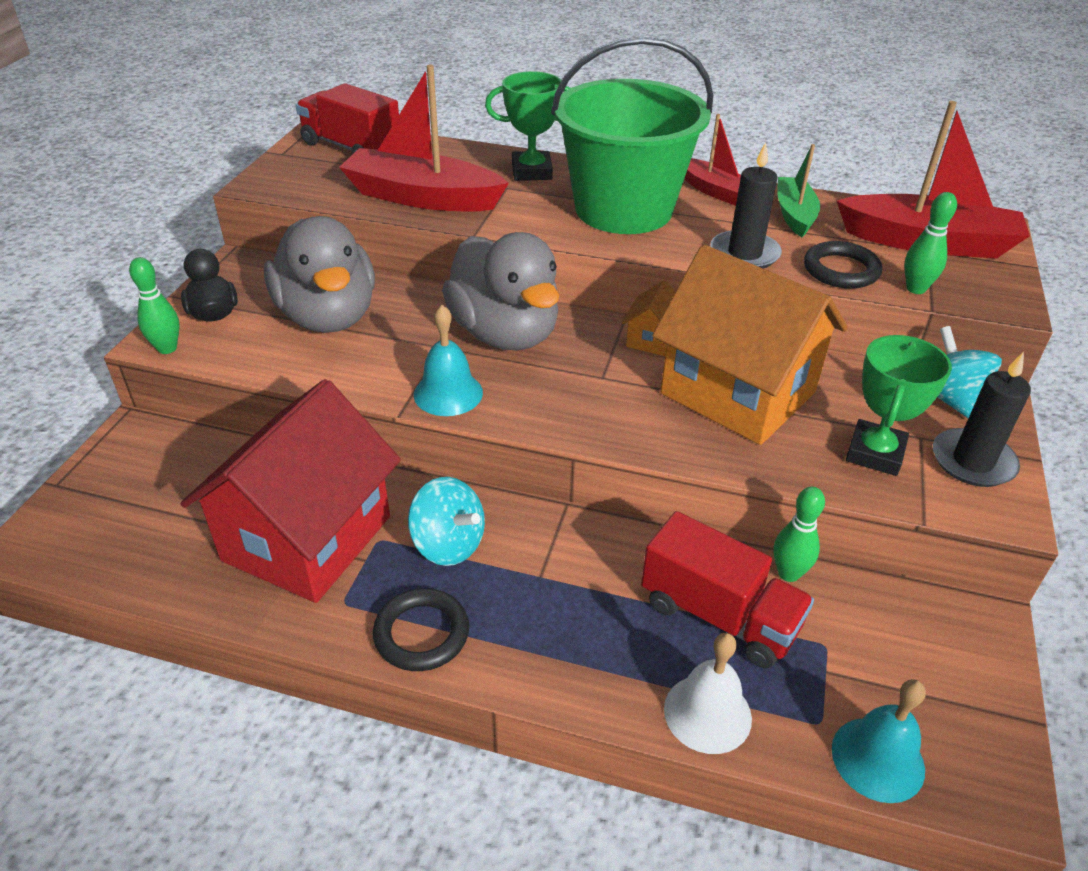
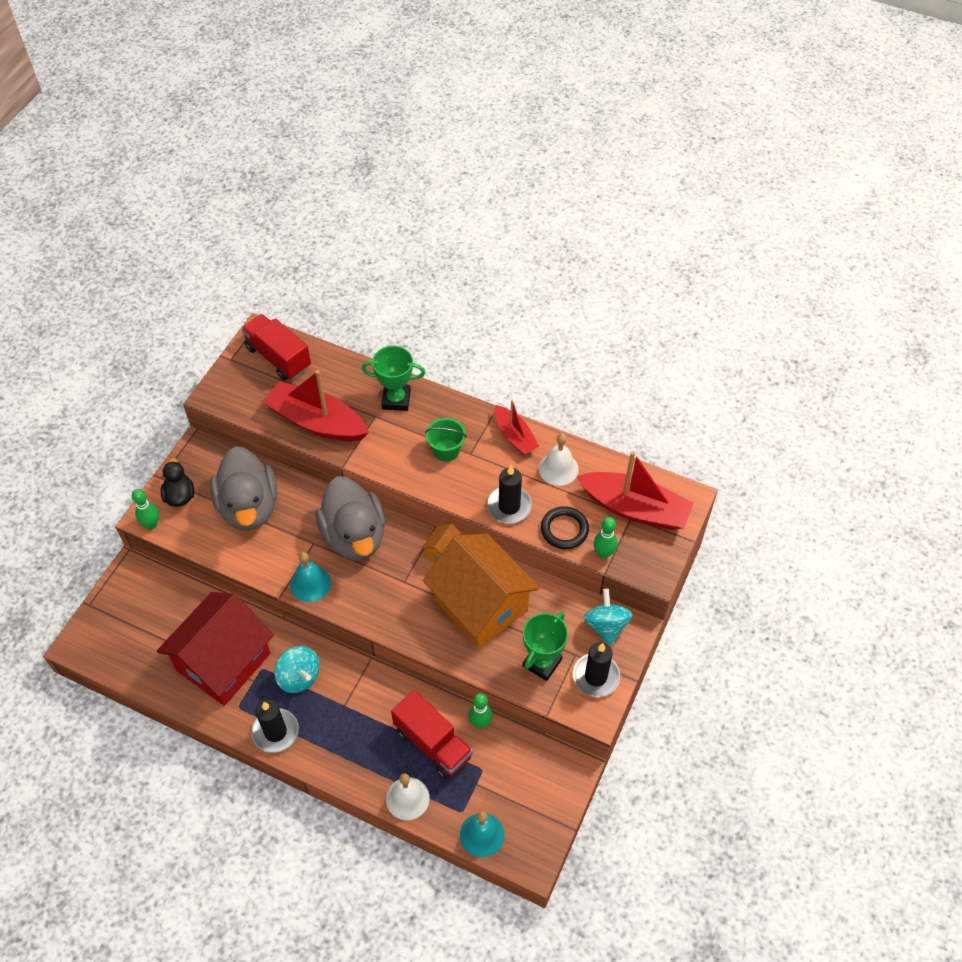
camera: 10 degrees right, 15 degrees up
(421, 633) = (275, 732): black ring -> black candle
(623, 209) = (446, 450): green bucket -> green bucket, size x0.41
(794, 214) = (558, 468): green boat -> white bell

